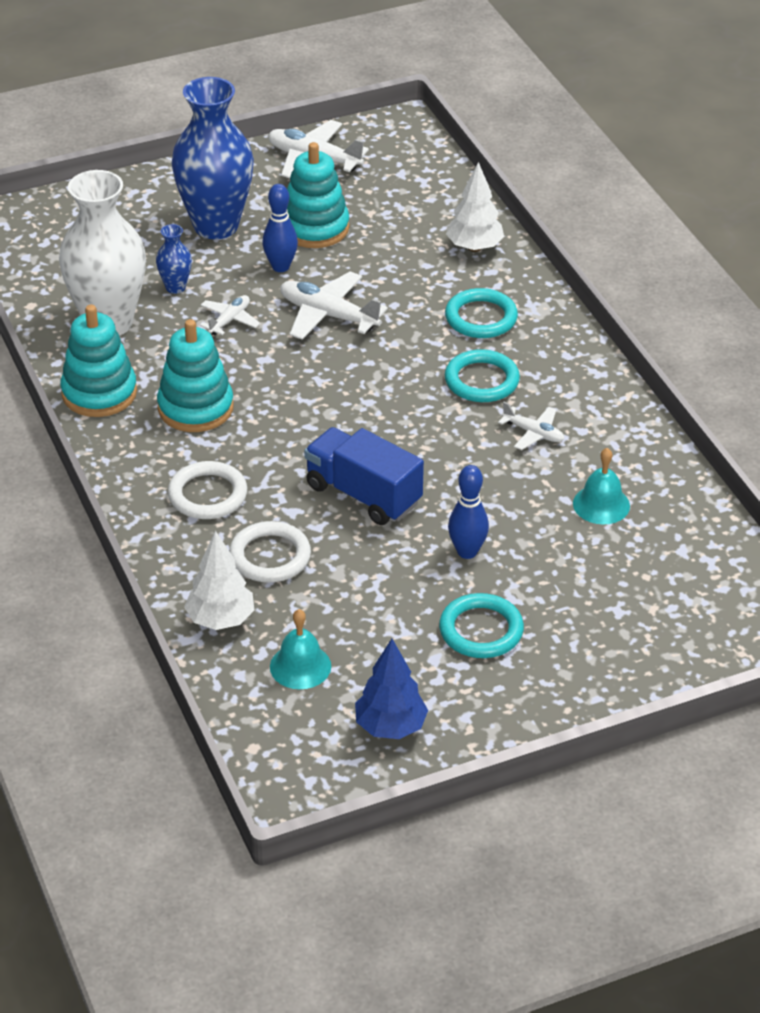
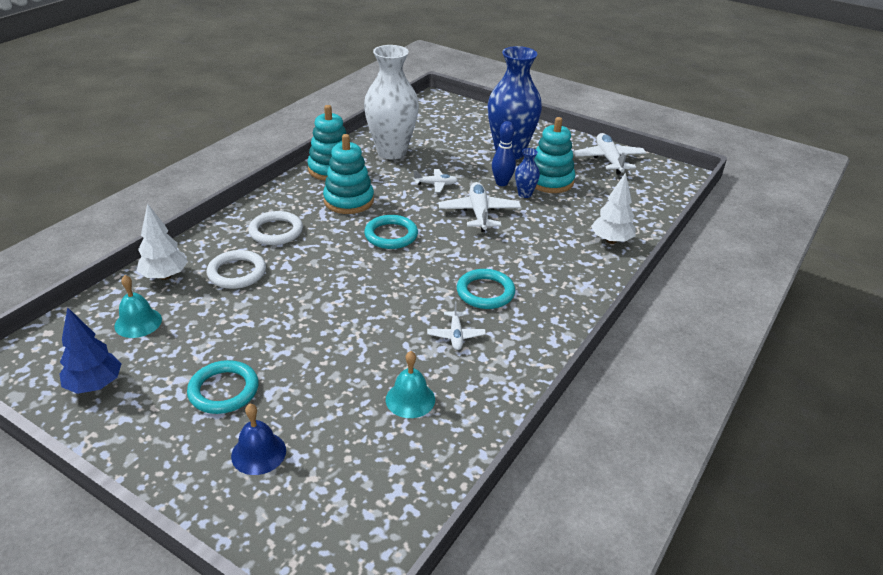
camera: 55 degrees right, 5 degrees down
(175, 287) = (443, 159): blue vase -> blue vase (525, 194)
(363, 495) = (325, 286): blue truck -> none
(467, 552) = (303, 352): blue bowling pin -> none
(481, 318) = (547, 268): turquoise ring -> turquoise ring (391, 235)
(593, 633) = (258, 453): none -> blue bell

